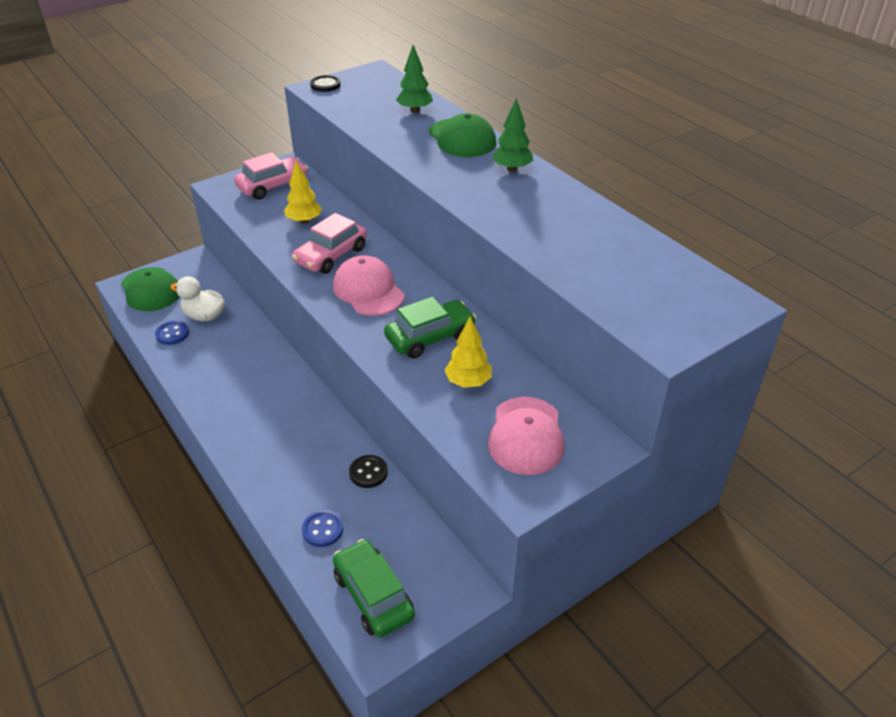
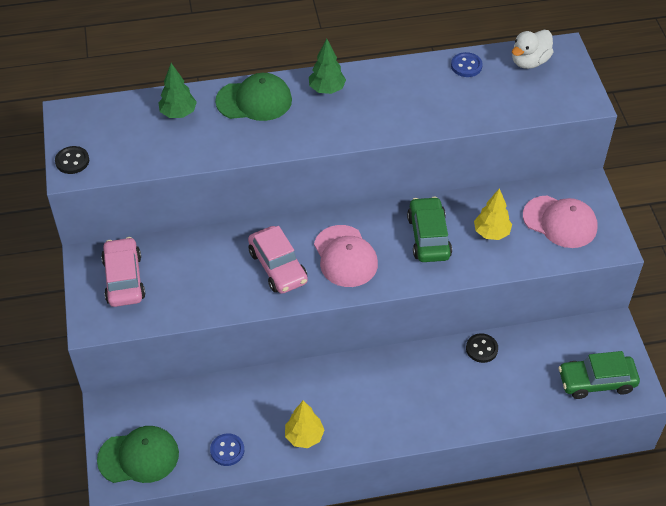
camera: 65 degrees left, 10 degrees up
(204, 316) = (214, 417): white duck -> white duck (529, 61)
(304, 221) = (207, 271): yellow tree -> yellow tree (304, 436)
(323, 529) = (525, 395): blue button -> blue button (466, 66)
(368, 290) = (345, 256): pink cap -> pink cap turned 105 degrees counterclockwise

